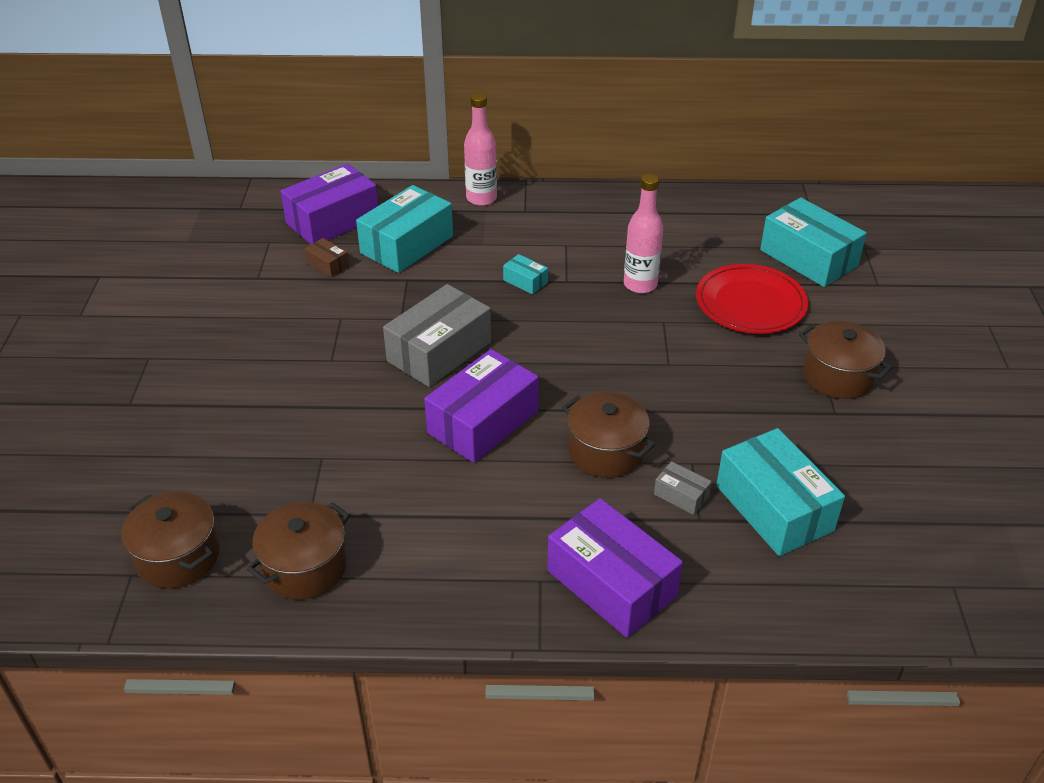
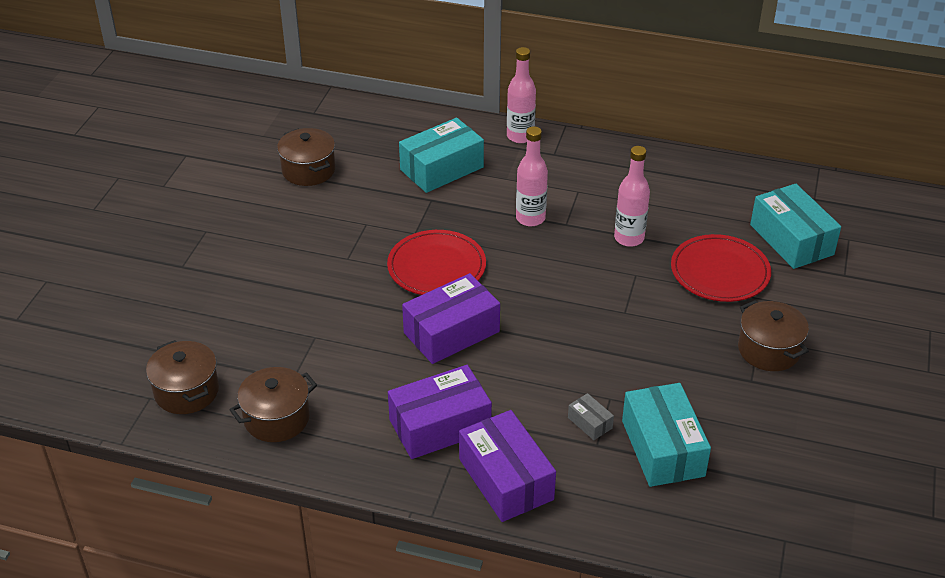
camera: 15 degrees right, 0 degrees up
(328, 265) = (370, 176): brown box -> none
(333, 220) = (387, 136): purple box -> purple box (440, 425)
(439, 351) = (436, 267): grey box -> red plate
(525, 281) = (530, 218): turquoise box -> pink bottle
(606, 451) = (542, 375): brown pot -> brown pot (308, 170)

